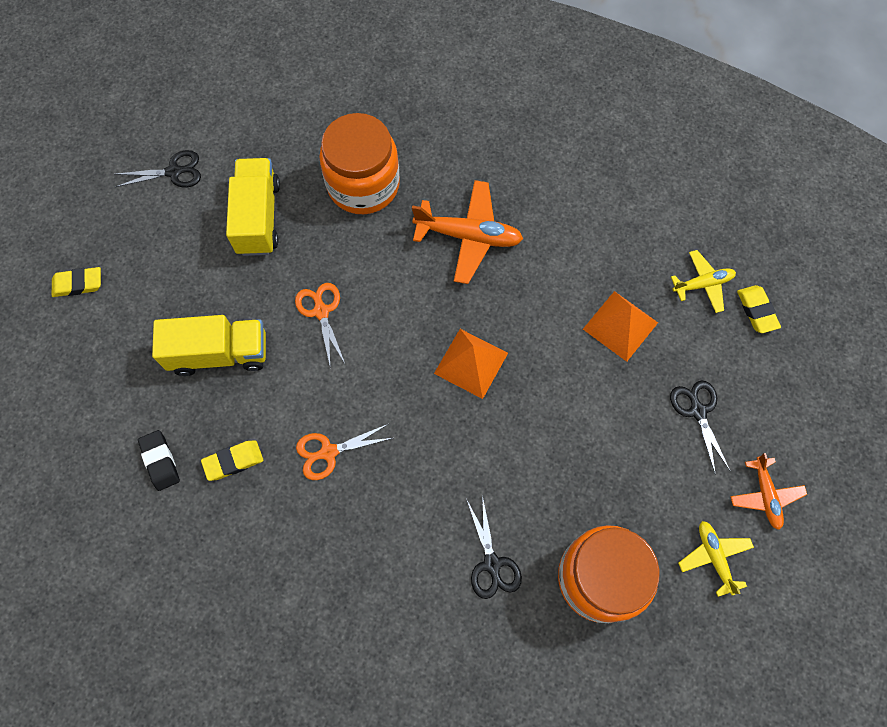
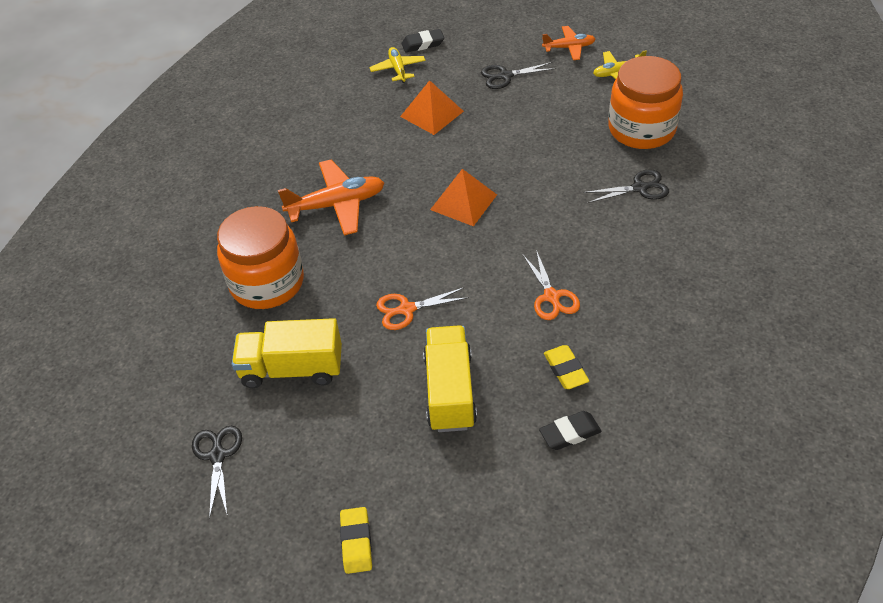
camera: 85 degrees left, 20 degrees down
(468, 236) = (336, 205): orange plane -> orange plane turned 60 degrees clockwise
(756, 311) = (423, 44): yellow eraser -> black eraser

